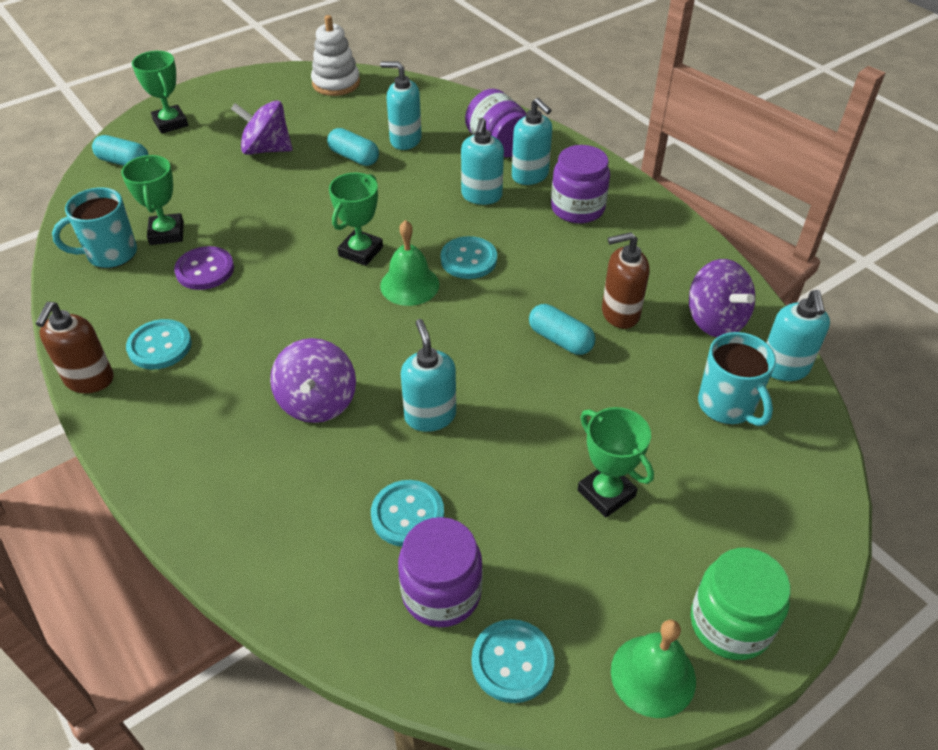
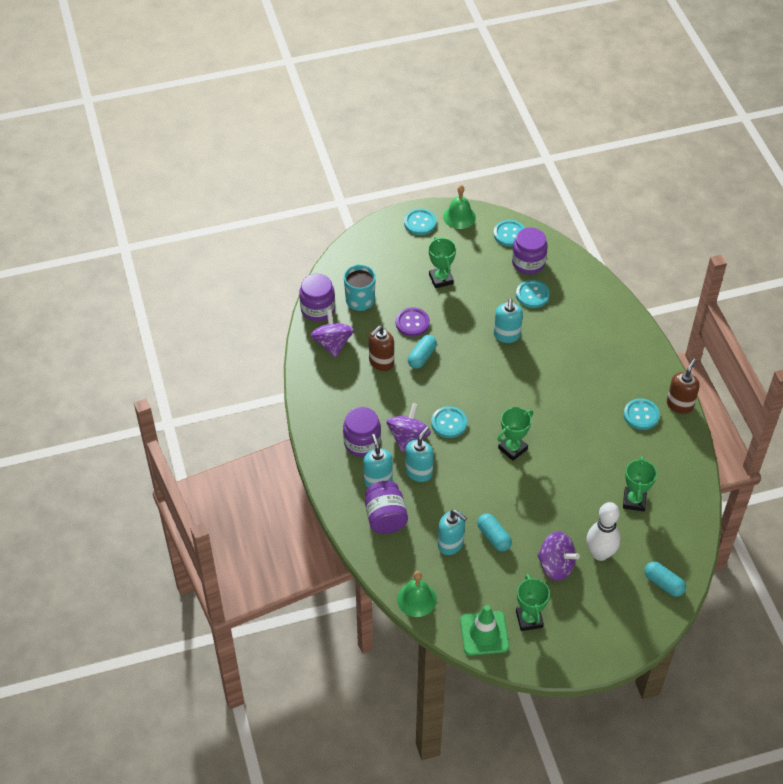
camera: 160 degrees left, 5 degrees up
(110, 254) = (671, 493): turquoise mug -> none
(170, 123) = (626, 621): green trophy -> green trophy (529, 619)
(205, 270) = (611, 462): purple button -> purple button (412, 323)
(210, 171) = (600, 553): none -> white bowling pin
(317, 402) = (561, 358): purple spinning top -> purple spinning top (408, 438)
(336, 83) = (484, 633): white stacking toy -> green traffic cone
(409, 285) = (491, 415): green bell -> green bell (417, 599)
(560, 339) = (422, 356): turquoise capsule -> turquoise capsule turned 60 degrees clockwise
(619, 313) = (381, 362): brown soap dispenser -> brown soap dispenser turned 120 degrees clockwise
(730, 623) = (420, 223): green jar -> turquoise button
(784, 368) = (318, 309): turquoise soap dispenser -> purple jar

